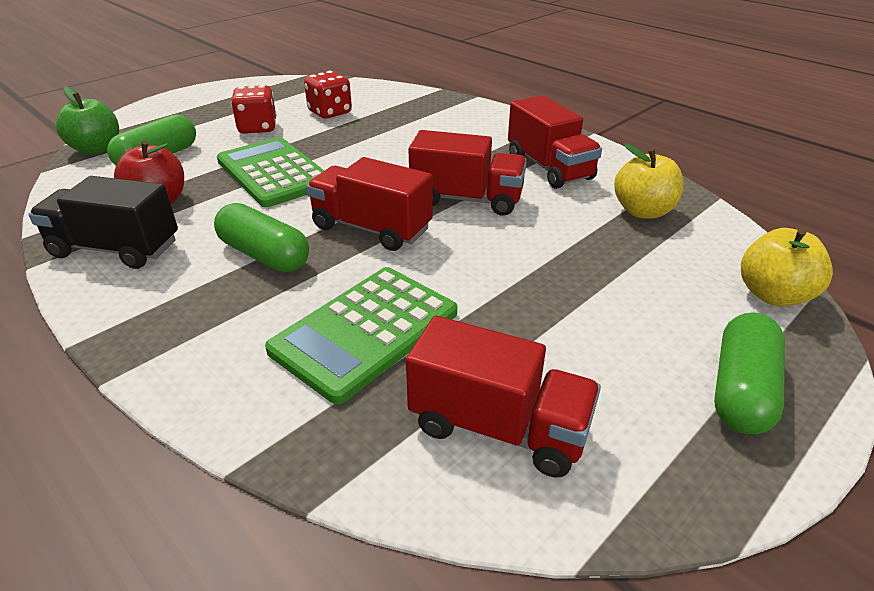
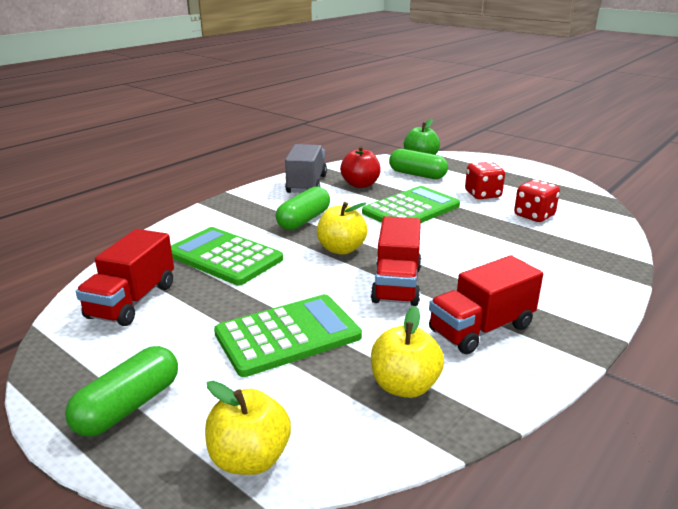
camera: 85 degrees right, 10 degrees down
(115, 249) = (306, 184): black truck -> grey truck
(371, 228) = (341, 249): red truck -> yellow apple
(574, 272) = (288, 335): none -> green calculator
(741, 390) = (128, 406): green capsule -> green capsule turned 75 degrees counterclockwise

